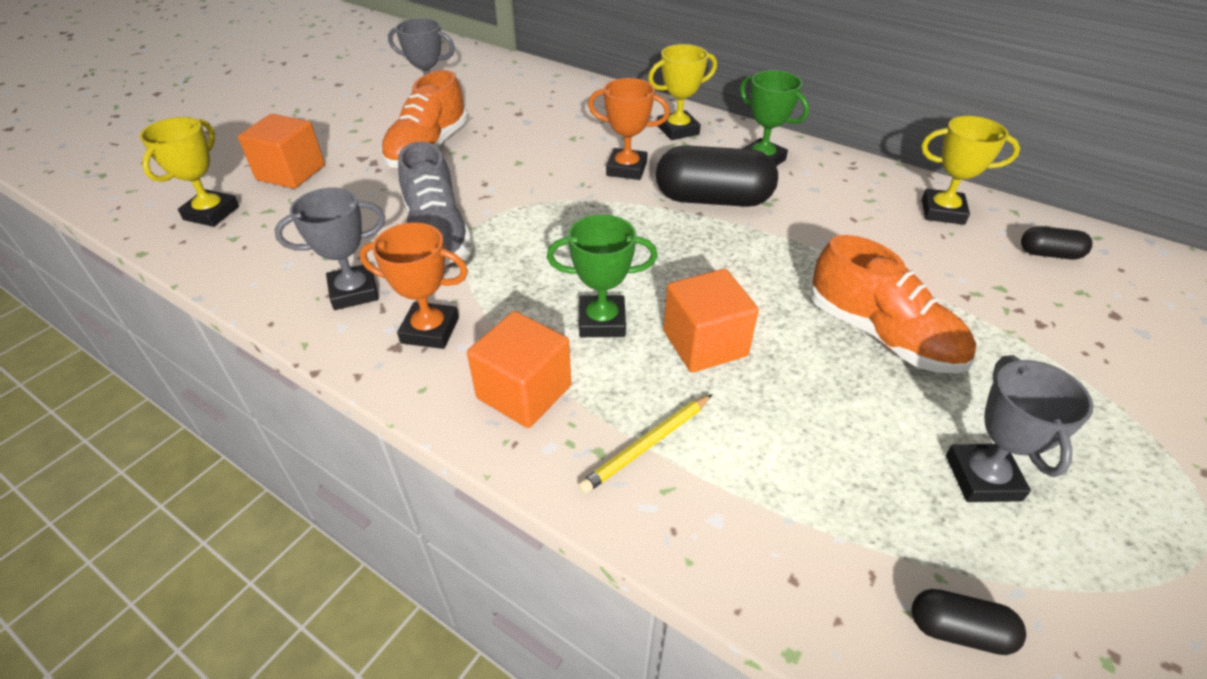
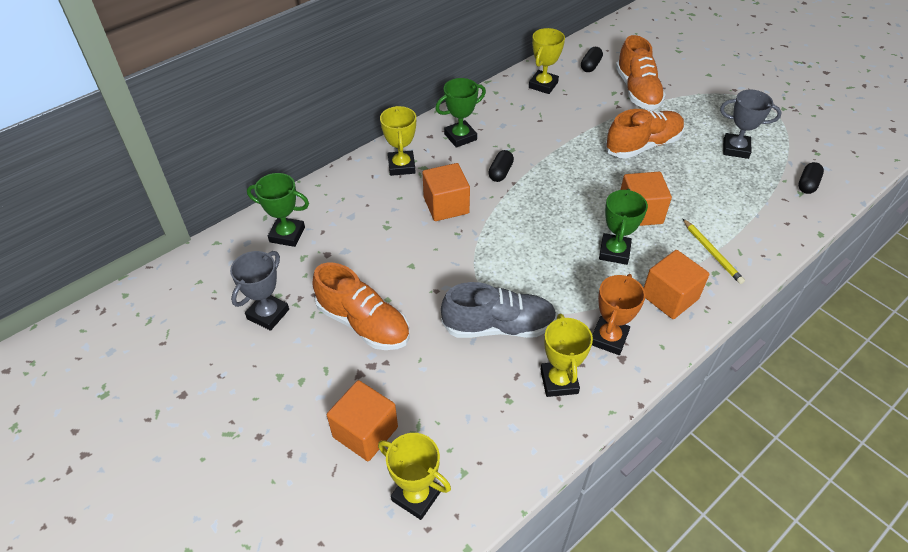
camera: 75 degrees left, 5 degrees up
(354, 292) = (559, 381): grey trophy -> yellow trophy
(537, 89) = (287, 234): none -> green trophy
(626, 169) = (446, 205): orange trophy -> orange cube
(713, 199) = (500, 172): black capsule -> black capsule, size x0.48
(1035, 316) = (637, 91): none -> orange shoe

